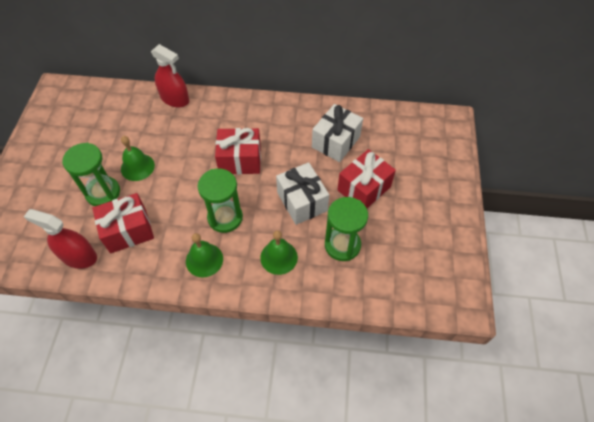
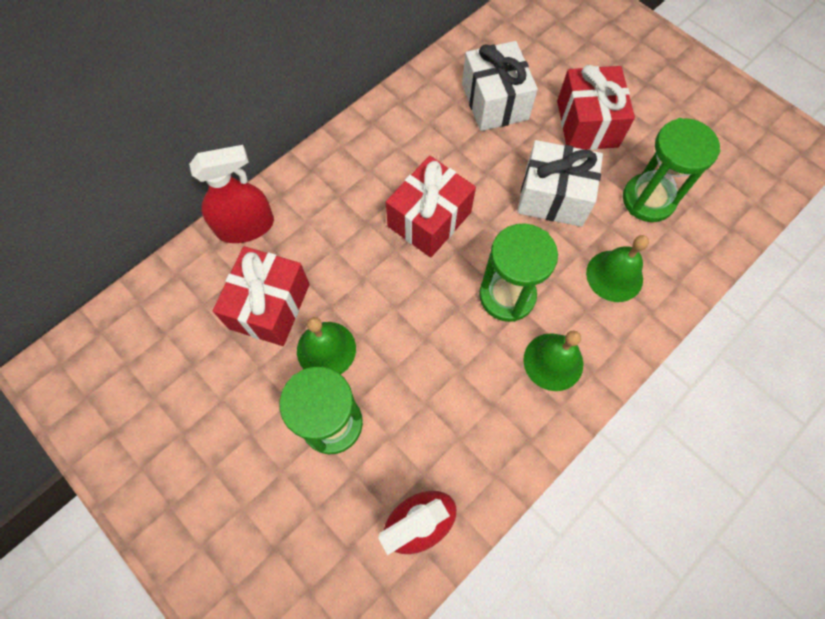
camera: 50 degrees left, 10 degrees up
(128, 230) = (429, 428): red gift -> red gift (269, 306)

